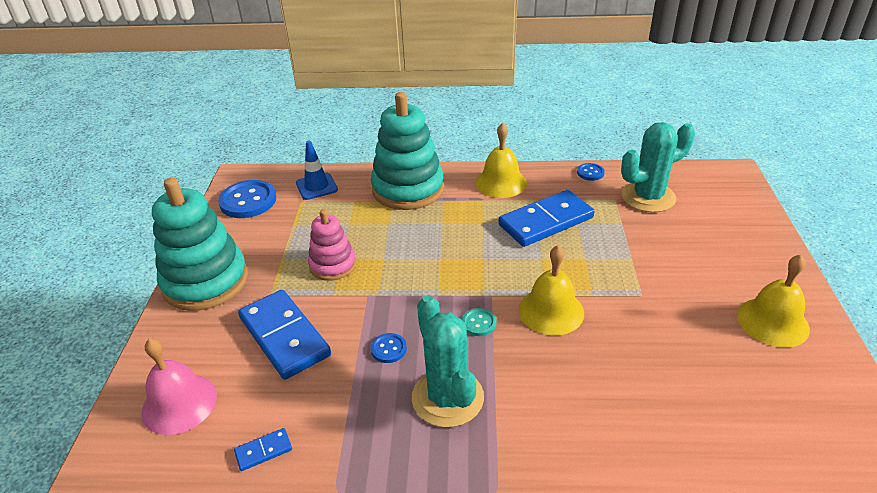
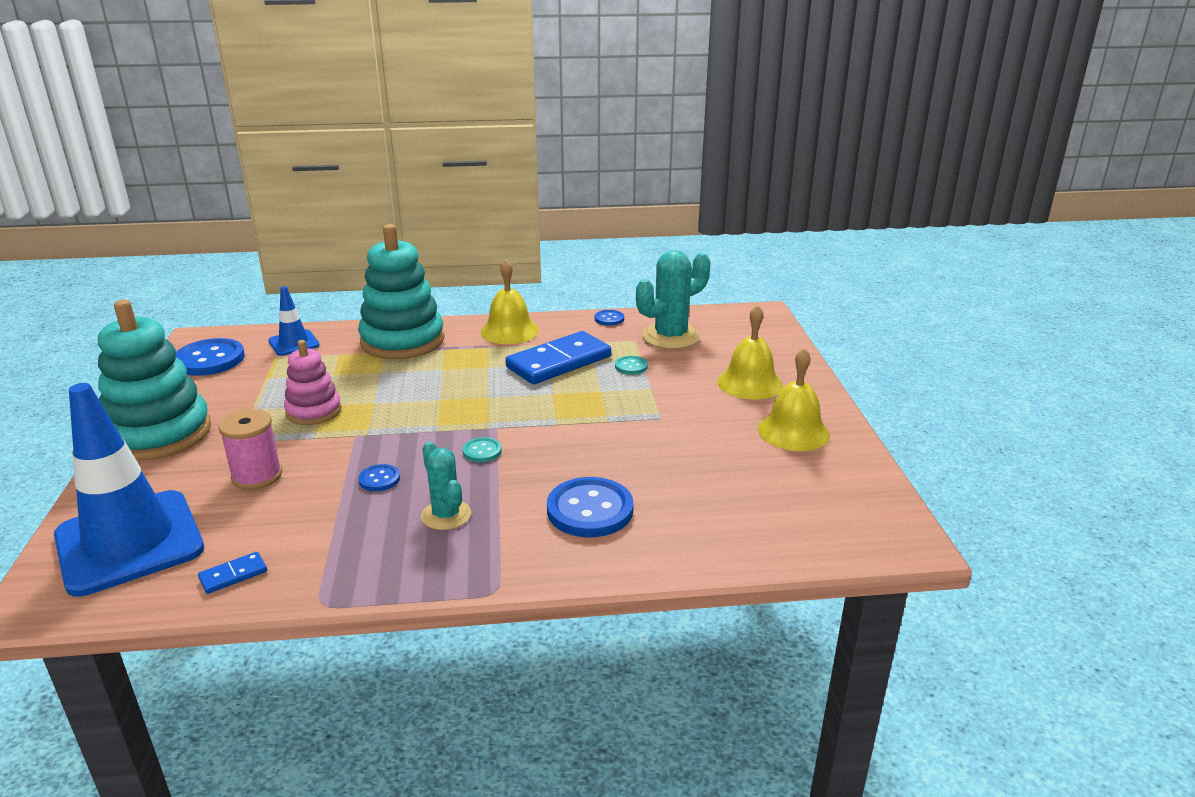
camera: 10 degrees left, 10 degrees down
(179, 403) = (129, 542): pink bell -> blue traffic cone
(285, 336) = (257, 476): blue domino -> pink spool
(447, 398) = (446, 515): turquoise cactus -> turquoise cactus, size x0.62
(551, 311) = (562, 436): yellow bell -> yellow bell (750, 383)
(579, 404) = (590, 510): none -> blue button
(612, 230) = (631, 366): none -> turquoise button

